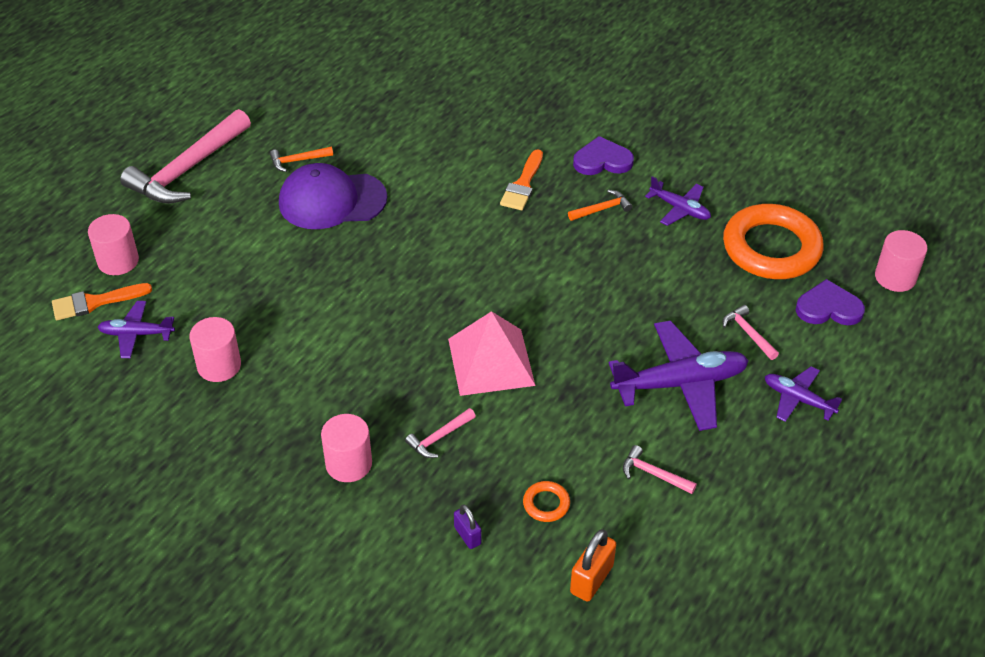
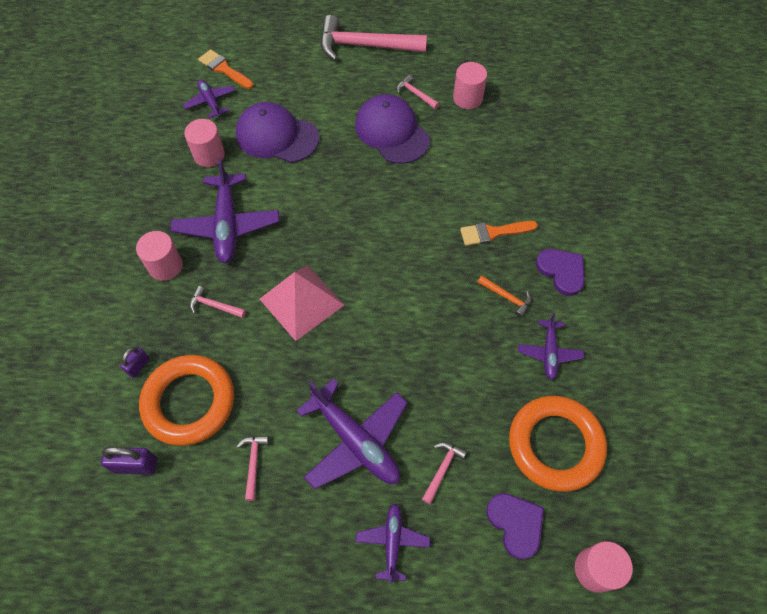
camera: 60 degrees right, 15 degrees up
(118, 261) = (264, 60): pink cylinder -> pink cylinder (467, 98)
(248, 295) = (277, 136): none -> purple cap
(297, 161) = (415, 94): orange hammer -> pink hammer
(338, 386) = (227, 225): none -> purple plane
(546, 504) = (189, 402): orange ring -> orange ring, size x2.48
(591, 579) = (136, 465): orange padlock -> purple padlock

